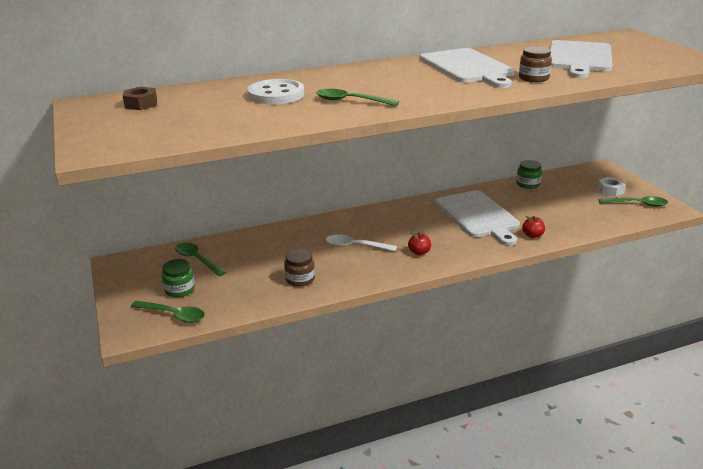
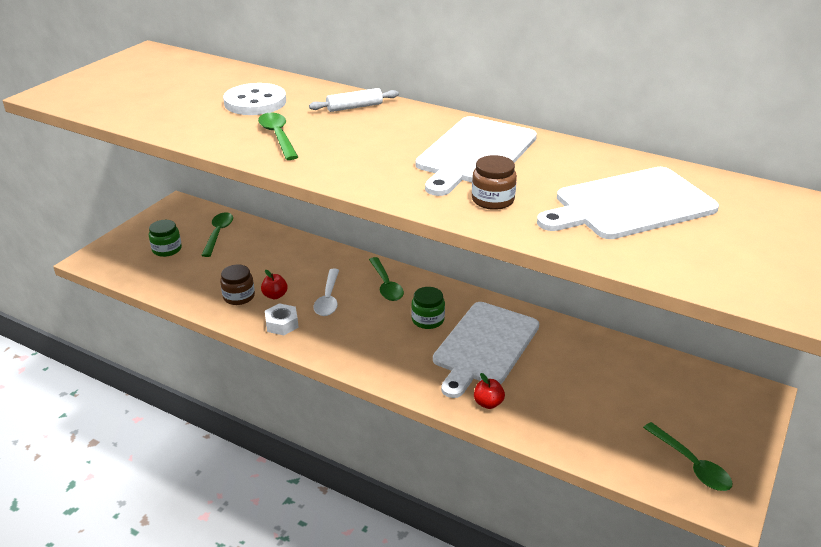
camera: 50 degrees right, 5 degrees up
(141, 104) = (168, 68): brown nut -> none
(173, 315) = (129, 265): green spoon -> green spoon (386, 285)
(343, 74) = (354, 107): none -> white rolling pin
(355, 246) = (328, 299): white spoon -> white spoon turned 150 degrees counterclockwise
(419, 252) = (359, 340): red apple -> red apple (275, 295)
(528, 184) = (614, 351): green jar -> green jar (428, 320)
(610, 191) = (697, 426): white nut -> white nut (282, 324)

